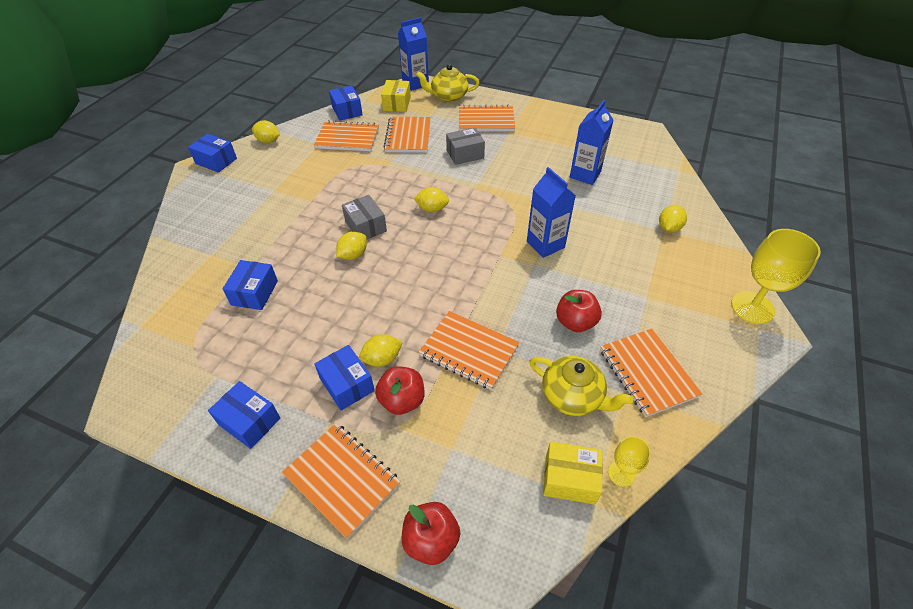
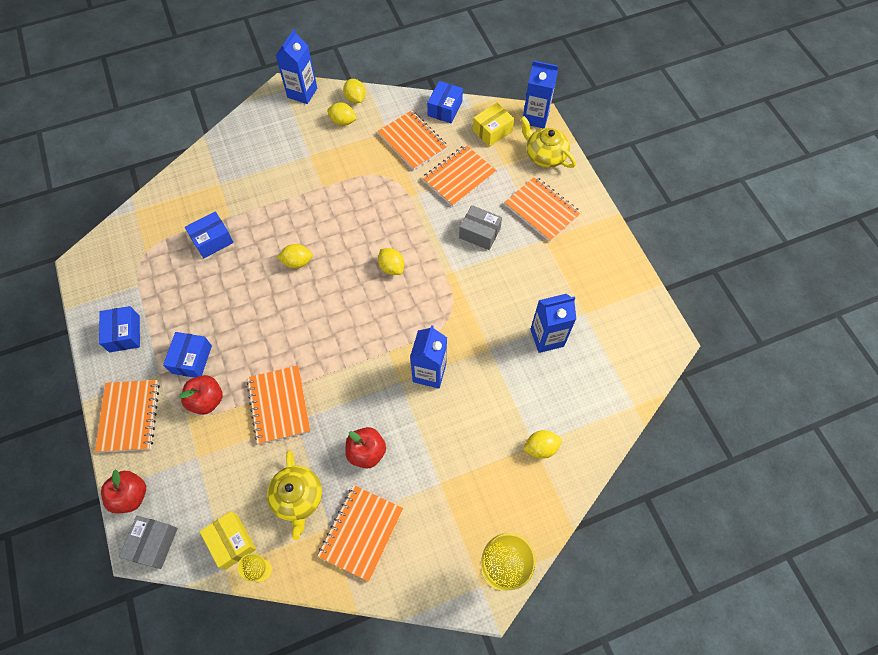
camera: 45 degrees right, 15 degrees up
(216, 161) = (302, 93): blue box -> blue carton
(365, 226) = (331, 243): grey box -> grey box (153, 543)
(382, 359) = (227, 361): yellow lemon -> yellow lemon (343, 121)

